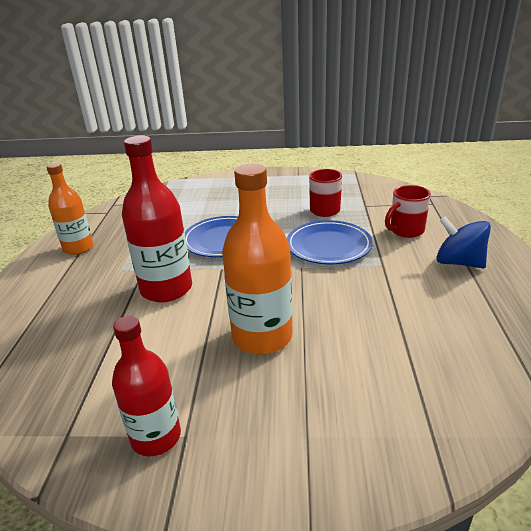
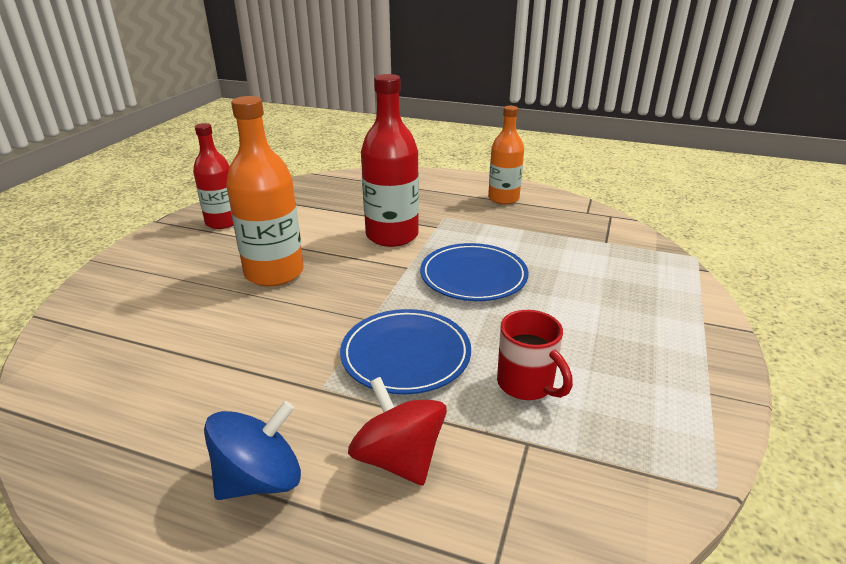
camera: 105 degrees right, 0 degrees up
(405, 231) = (399, 458): red mug -> red spinning top

